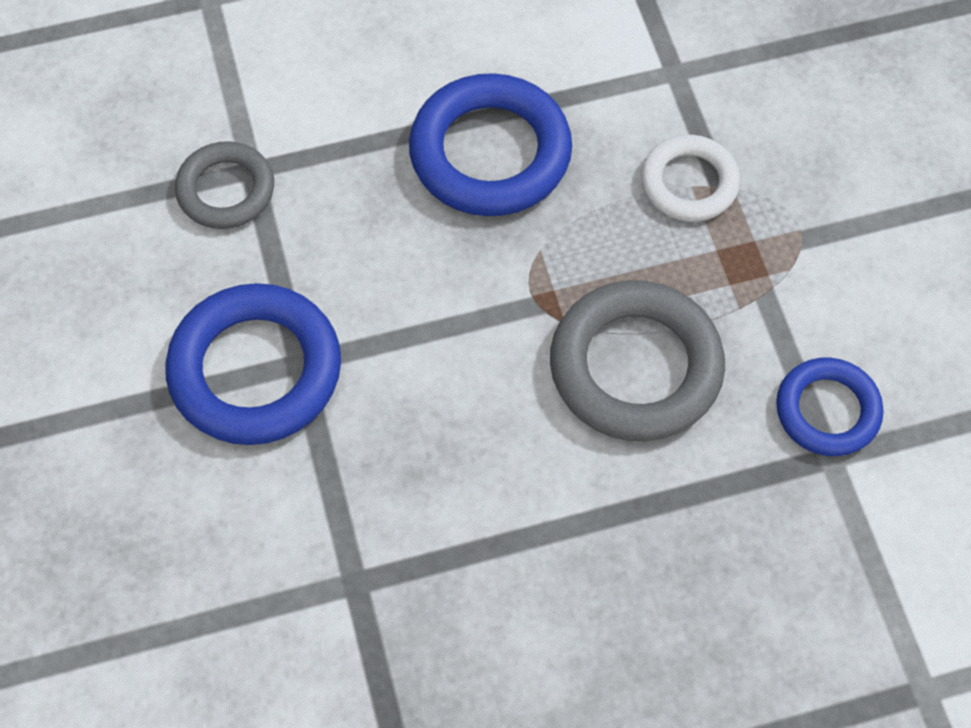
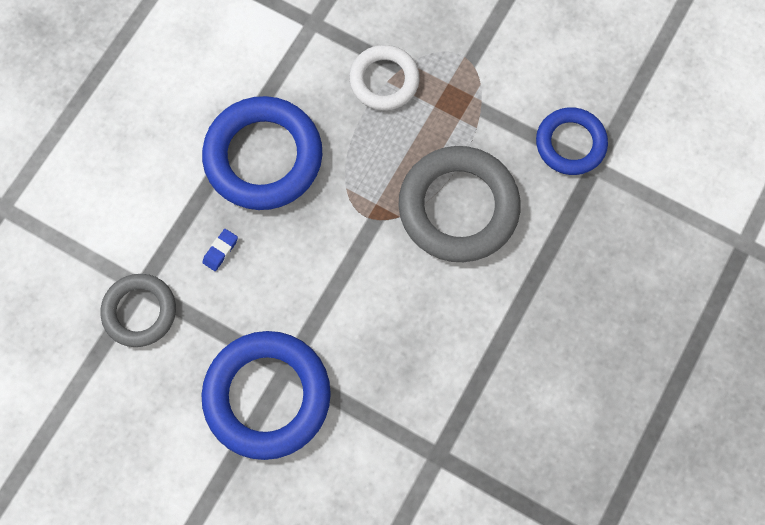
camera: 45 degrees left, 10 degrees up
(357, 201) = (220, 251): none -> blue eraser

